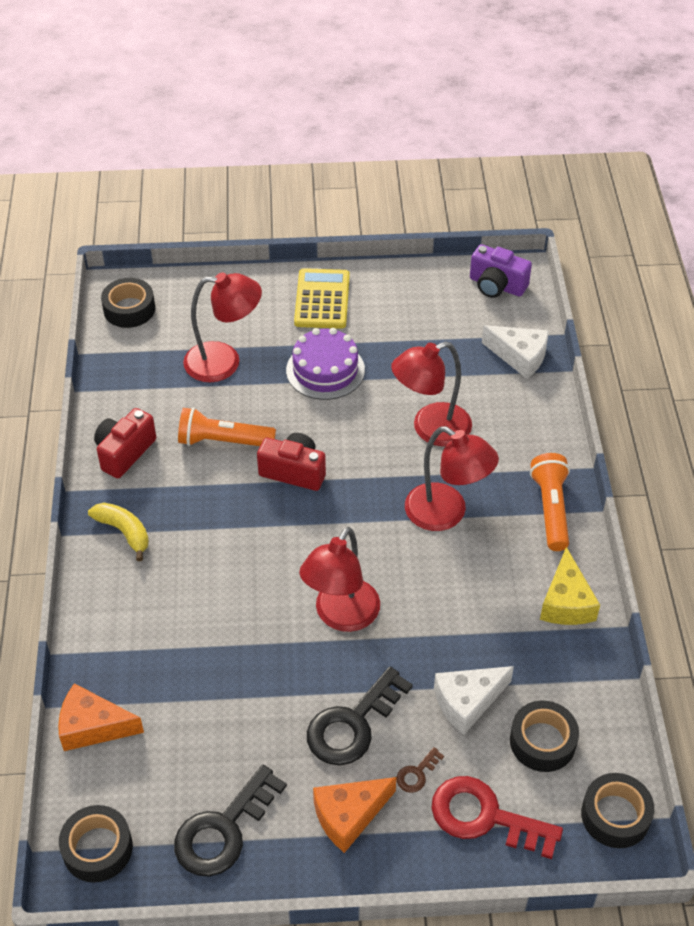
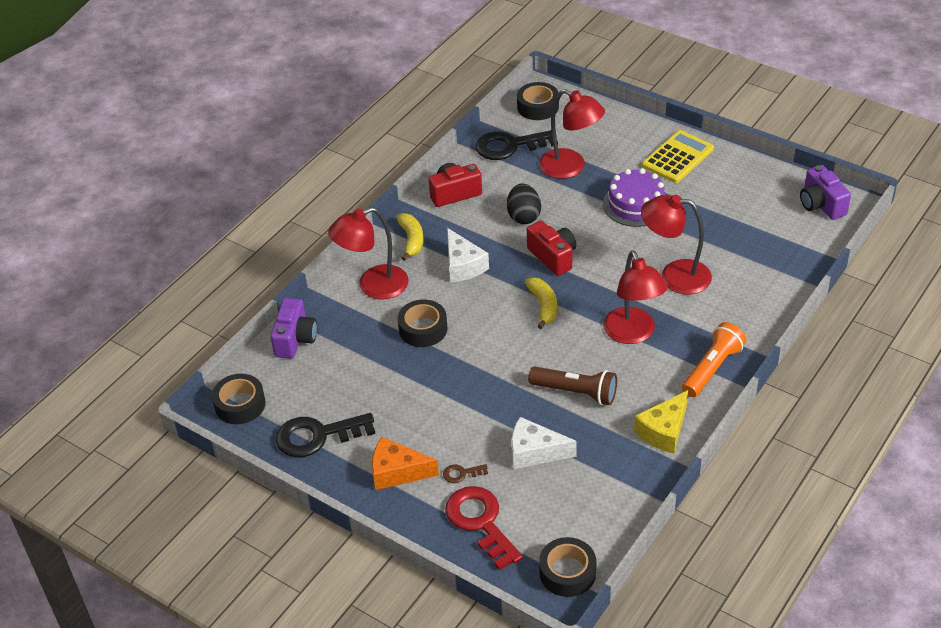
camera: 40 degrees right, 5 degrees down
(93, 727) = (295, 339): orange cheese -> purple camera
(223, 441) = (524, 216): orange flashlight -> black egg
(332, 532) = (543, 306): none -> yellow banana
(341, 616) = (501, 358): red lamp -> red lamp (373, 286)
(352, 724) = (448, 423): black key -> black key (509, 146)
(449, 610) = (576, 392): none -> brown flashlight
(519, 357) = (790, 260): white cheese -> white cheese (463, 265)
(542, 741) = (562, 503): black tape -> black tape (423, 329)

